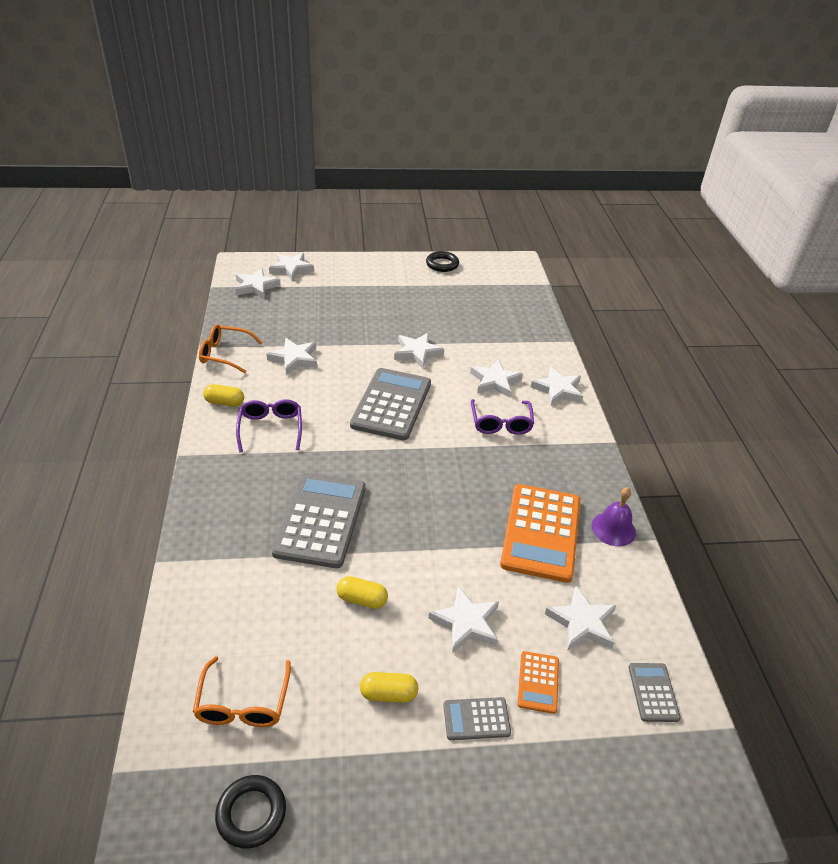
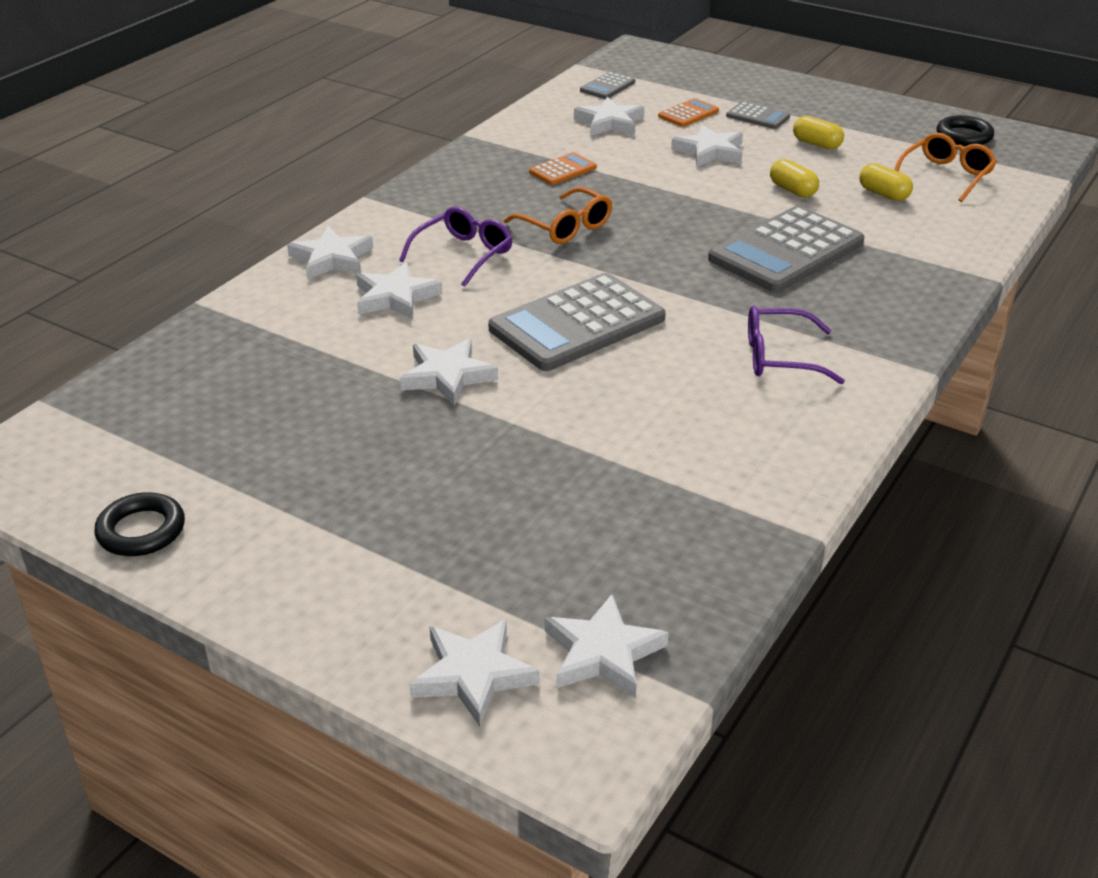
camera: 140 degrees left, 5 degrees down
(225, 354) = (780, 503): orange glasses -> orange glasses (565, 227)
(225, 402) = (828, 418): yellow capsule -> yellow capsule (883, 194)
(270, 429) = (780, 357): purple glasses -> purple glasses turned 60 degrees clockwise
(294, 359) = (660, 445): white star -> none
(541, 532) = (563, 170): orange calculator -> orange calculator, size x0.46
(613, 529) = (489, 150): purple bell -> none

